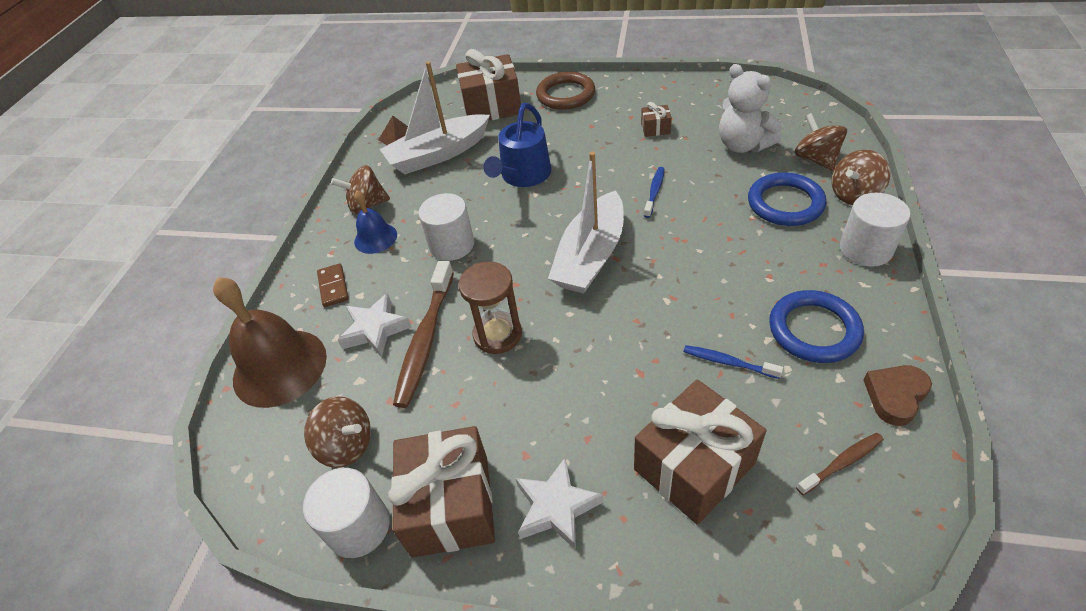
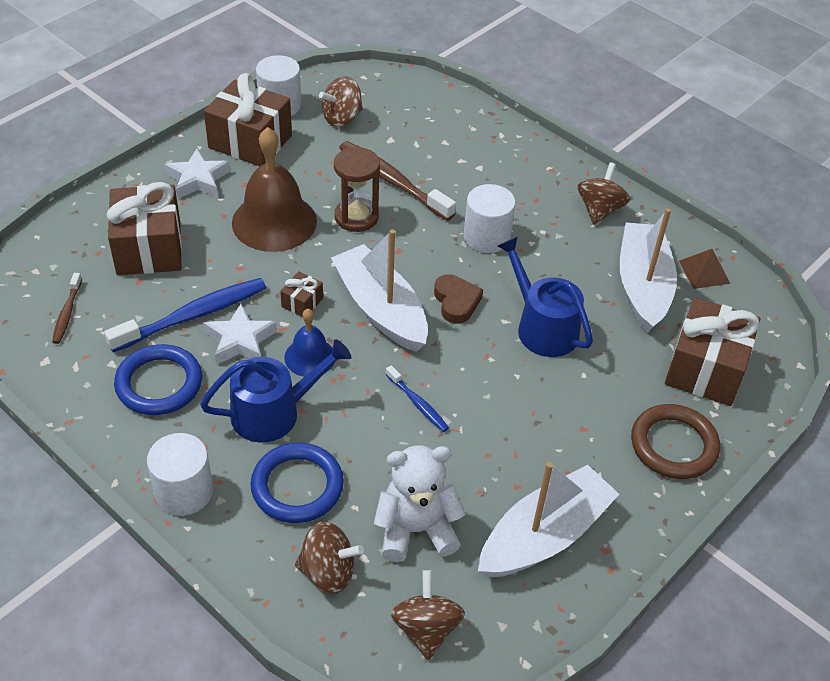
camera: 115 degrees right, 0 degrees up
(280, 367) = (444, 110): brown bell -> brown bell (274, 222)
(333, 287) = (504, 157): brown domino -> none
(375, 238) = (544, 198): blue bell -> blue bell (310, 357)
(375, 329) = (431, 162): white star -> white star (240, 340)
(655, 129) = (522, 478): brown gift -> brown gift (302, 302)
(682, 106) = (544, 535): none -> white boat
(728, 362) = (193, 316): blue toothbrush -> blue toothbrush, size x1.93
(750, 250) = (273, 412): none -> blue watering can
(854, 195) = (248, 551): brown spinning top -> brown spinning top (426, 629)
(895, 396) = (65, 379): brown heart -> brown heart (456, 302)

